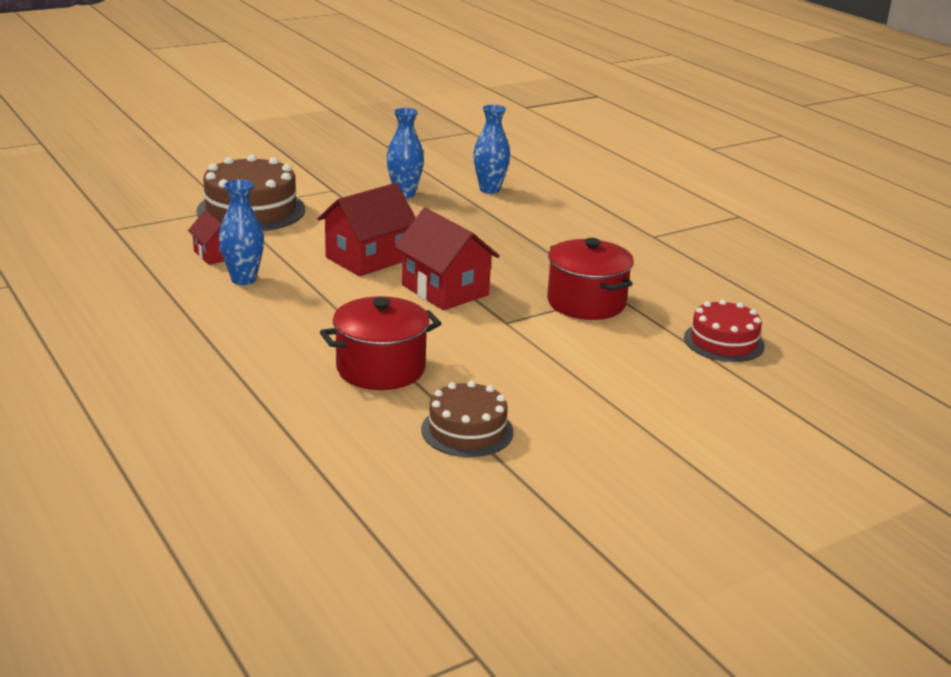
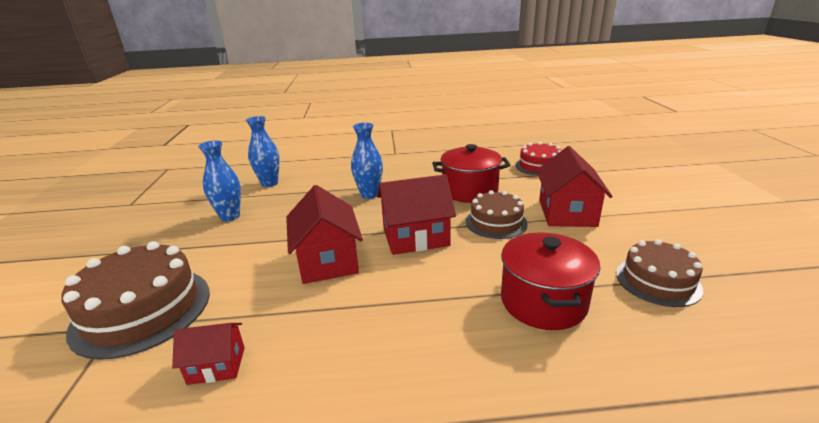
camera: 60 degrees left, 0 degrees up
(243, 279) = (300, 355): blue vase -> blue vase (369, 195)
(517, 329) = (496, 222): none -> brown cake
(585, 371) = (567, 213): none -> red house

